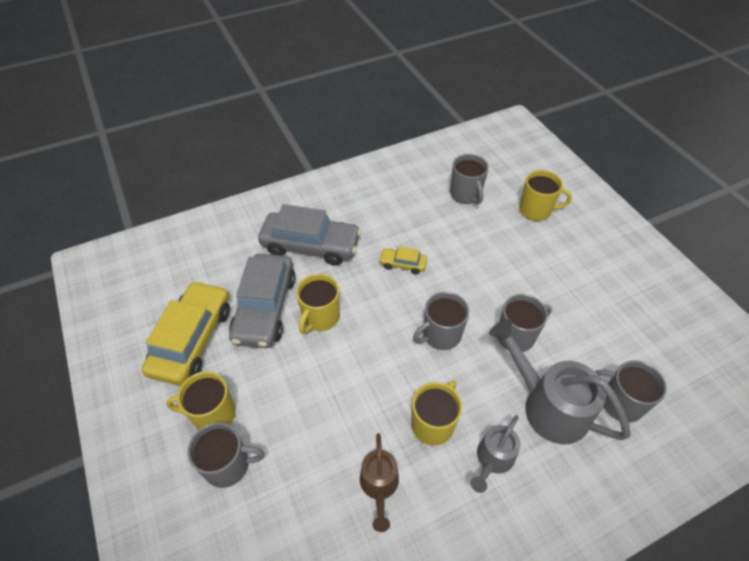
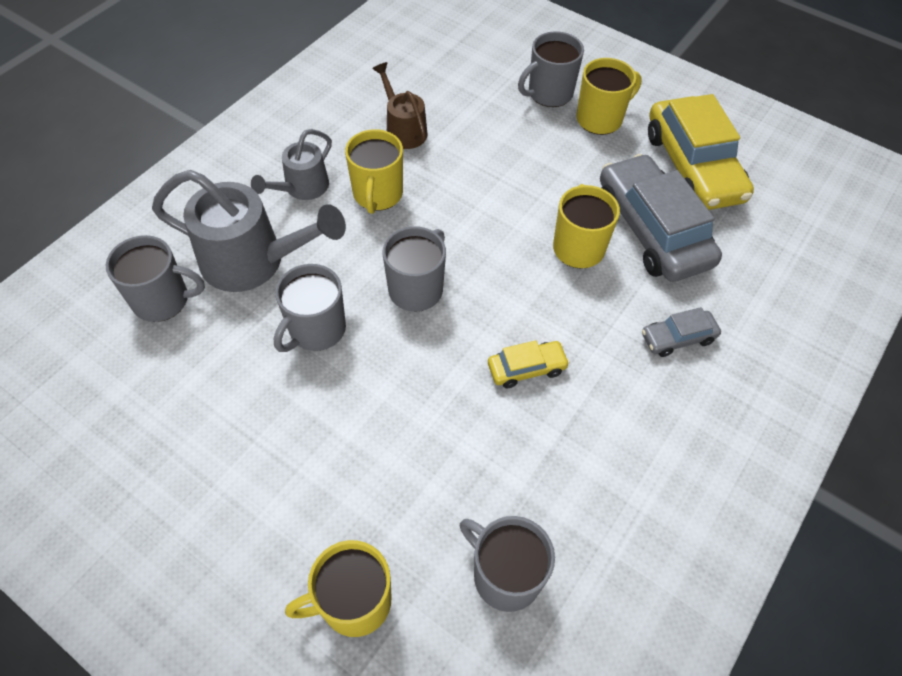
camera: 150 degrees right, 5 degrees up
(310, 245) = (678, 338): grey car -> grey car, size x0.47
(492, 460) = (301, 188): grey watering can -> grey watering can turned 150 degrees counterclockwise

